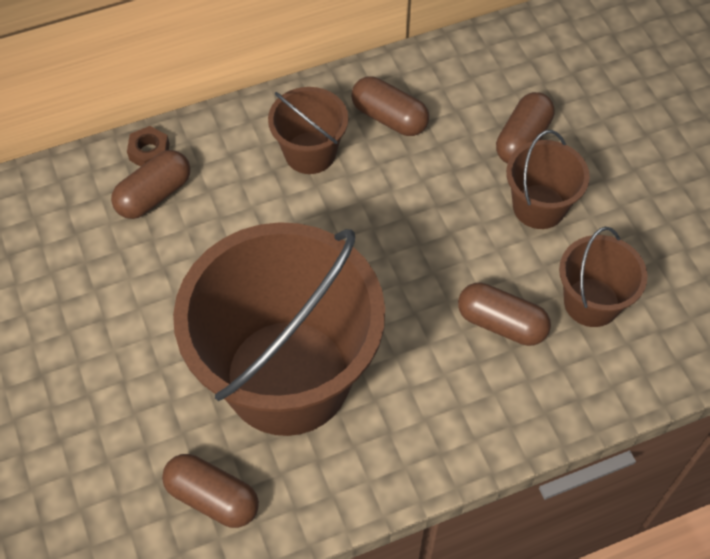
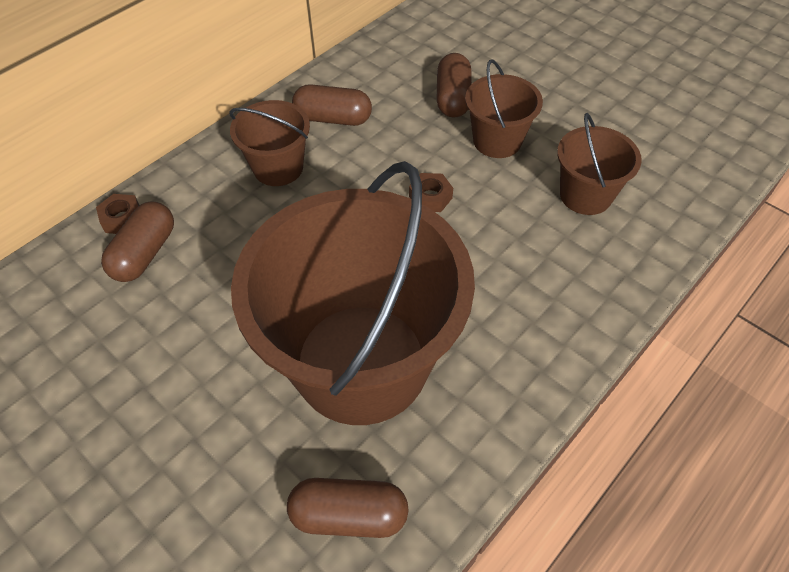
camera: 25 degrees left, 5 degrees down
(437, 242) = (430, 197): none -> brown nut
(501, 323) = (525, 240): brown capsule -> none

